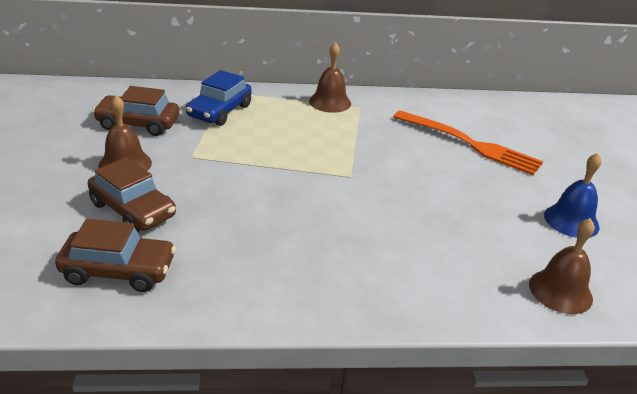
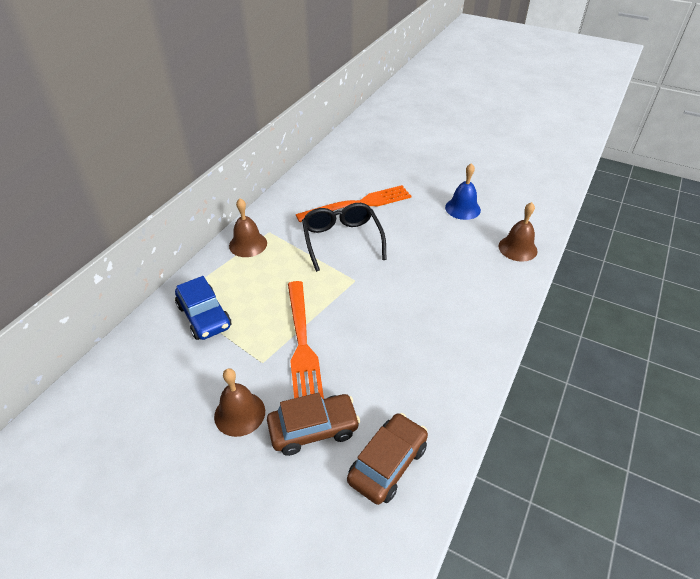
camera: 55 degrees left, 10 degrees up
(138, 124) = (178, 382): brown car -> none
(232, 171) = (302, 344): none -> orange fork
(400, 150) = (342, 240): none -> black glasses

